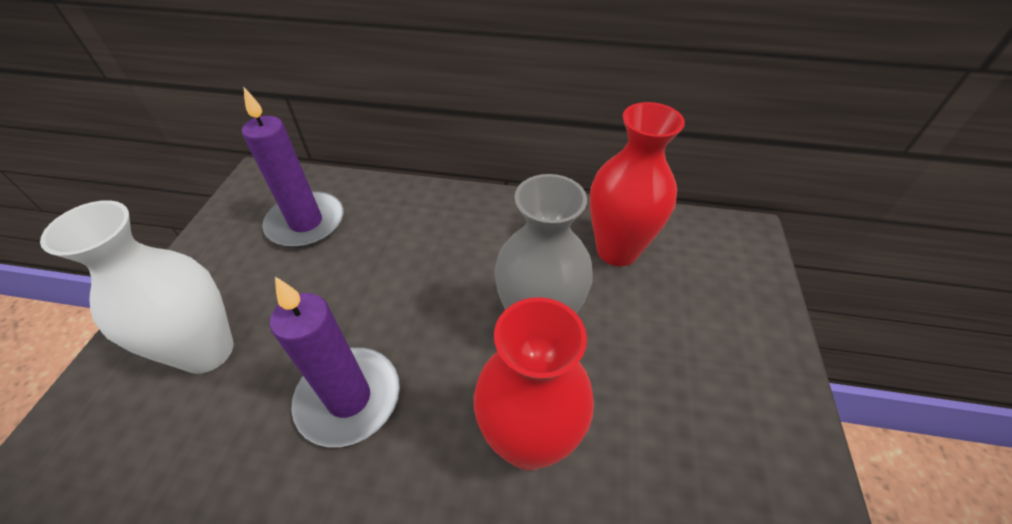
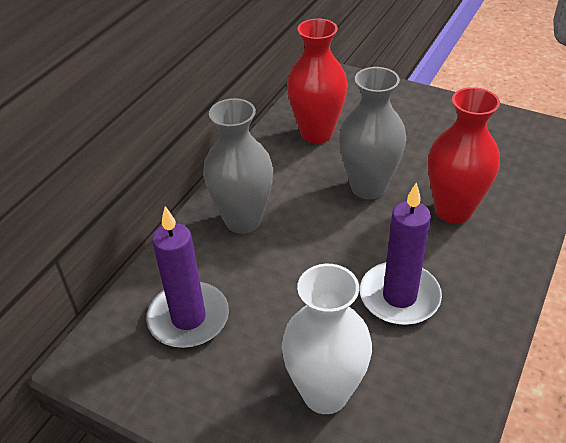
camera: 70 degrees left, 5 degrees down
(443, 225) = (243, 220): none -> grey vase

